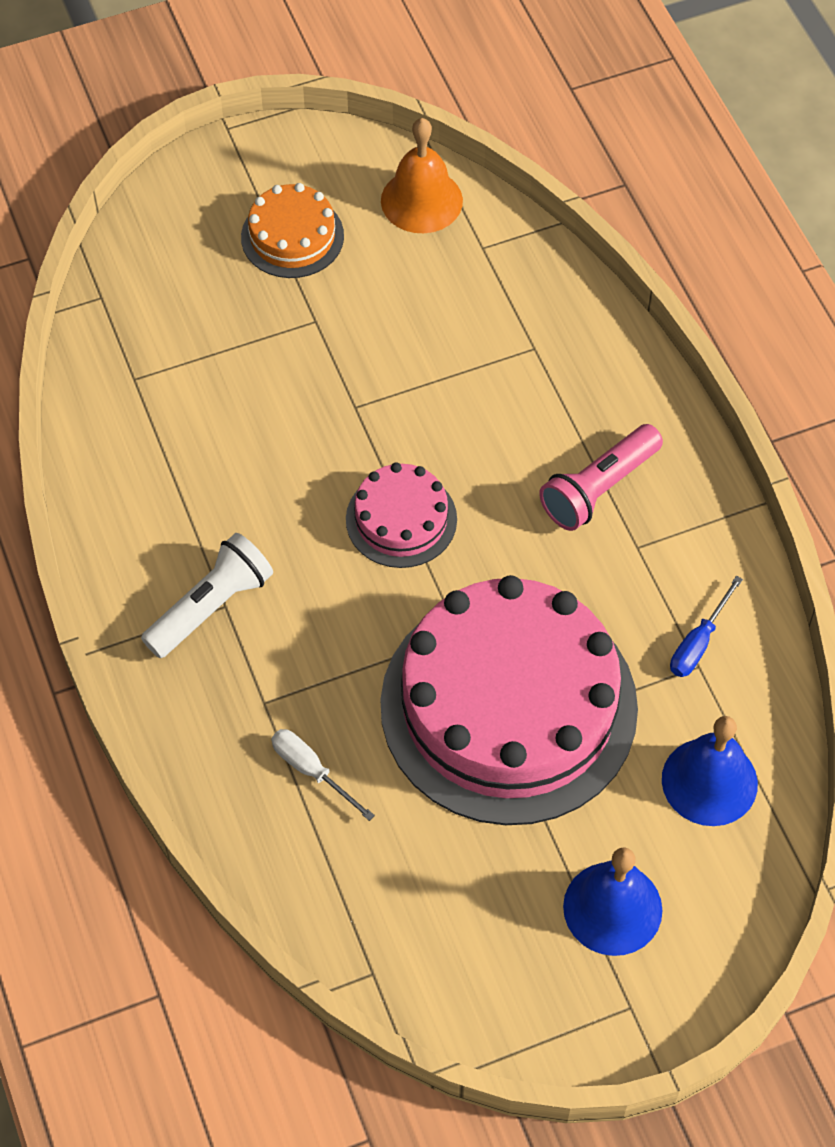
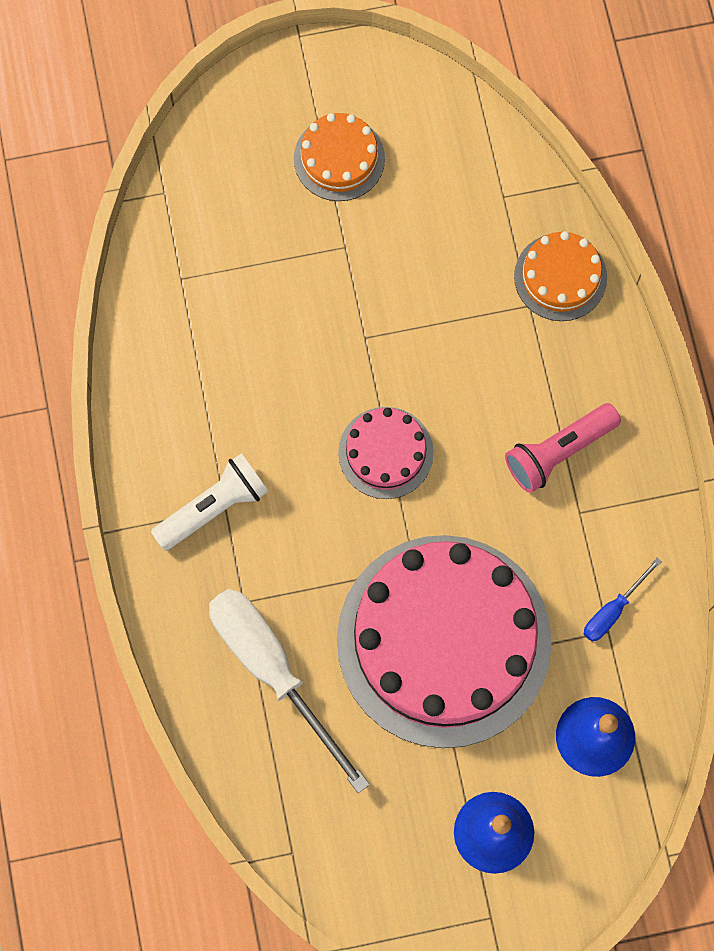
camera: 10 degrees right, 15 degrees up
(311, 771) = (272, 670): white screwdriver -> white screwdriver, size x2.19
(421, 200) = (459, 140): orange bell -> none
(562, 315) = (560, 277): none -> orange cake

